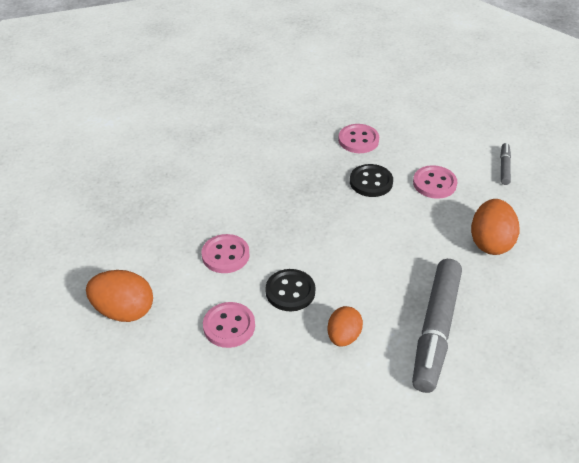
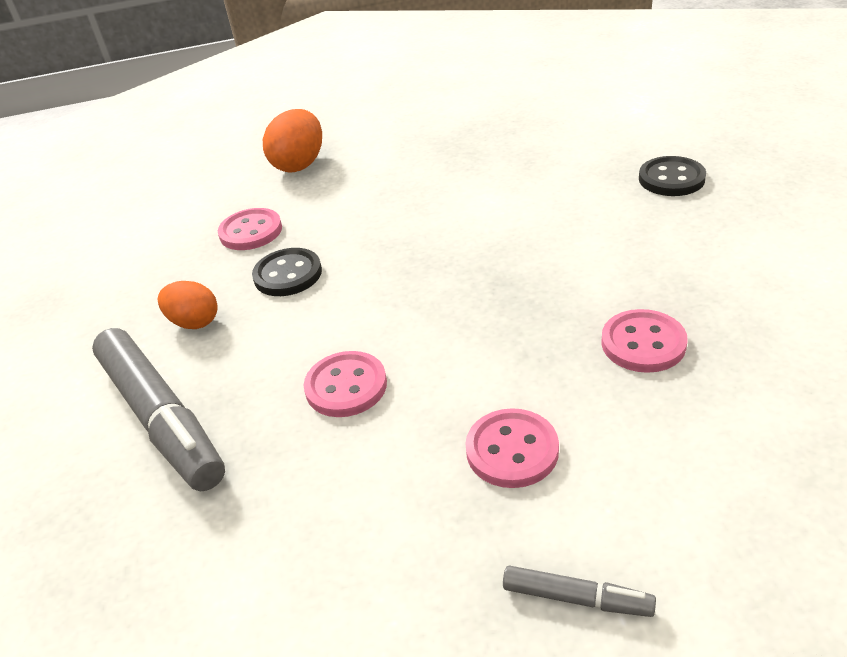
camera: 100 degrees right, 5 degrees down
(225, 255) = (367, 220): pink button -> pink button (346, 386)
(371, 182) = (515, 357): black button -> black button (671, 179)
(436, 330) = (162, 418): grey marker -> grey marker turned 150 degrees counterclockwise
(490, 242) = (328, 523): orange egg -> none

